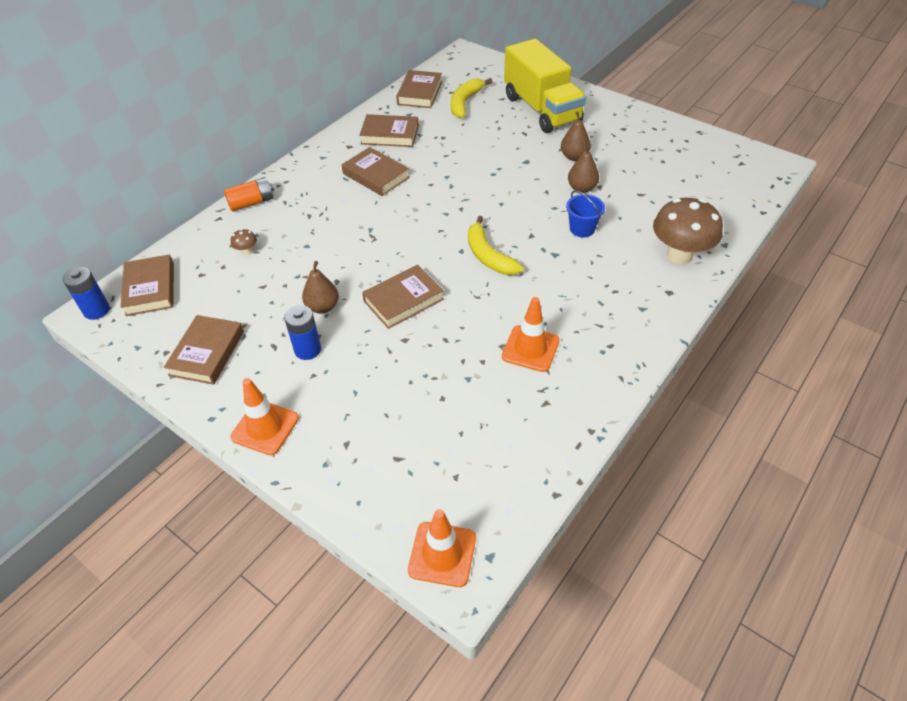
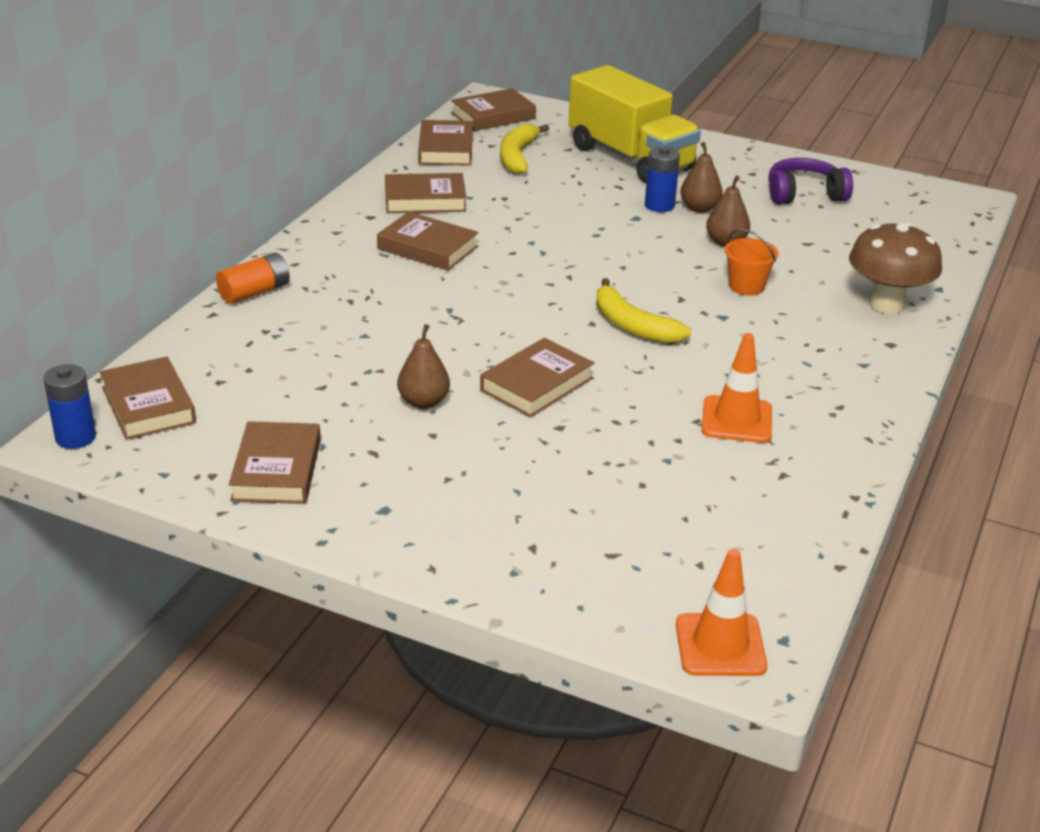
camera: 15 degrees left, 15 degrees down
(247, 251) = (277, 349): brown mushroom -> none
(265, 427) = (407, 543): orange traffic cone -> none
(307, 350) = (425, 451): blue battery -> blue battery (659, 205)
(462, 67) = (493, 116): none -> brown book
(582, 229) = (746, 286): blue bucket -> orange bucket
(654, 150) = (804, 194): none -> purple headphones

